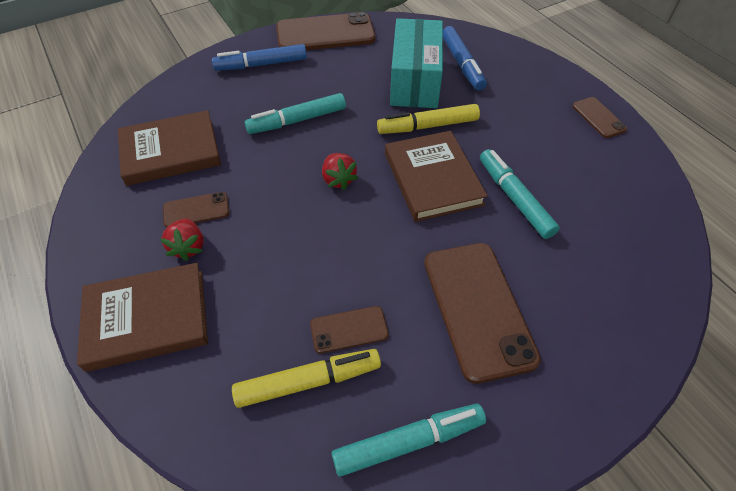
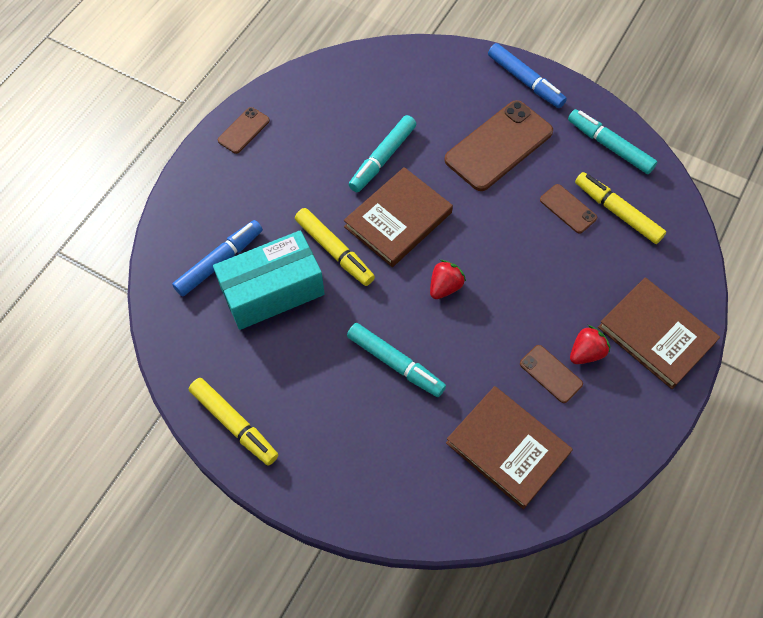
camera: 120 degrees left, 10 degrees up
(261, 65) = (331, 456): blue marker -> blue marker (525, 81)
(325, 33) = (234, 424): brown phone -> yellow marker

